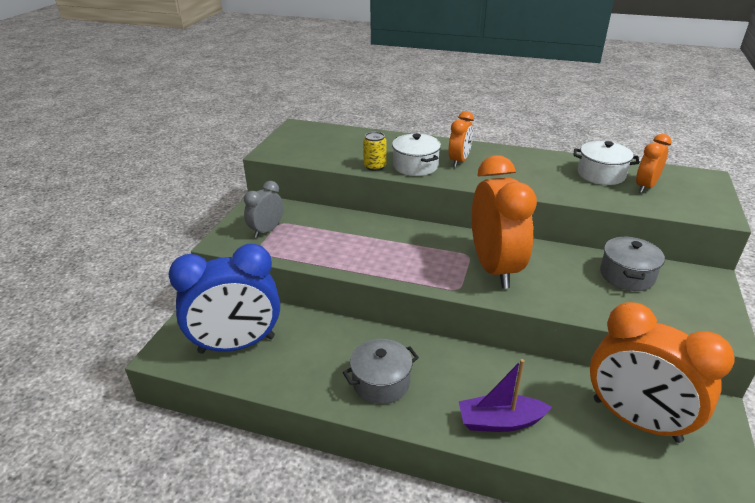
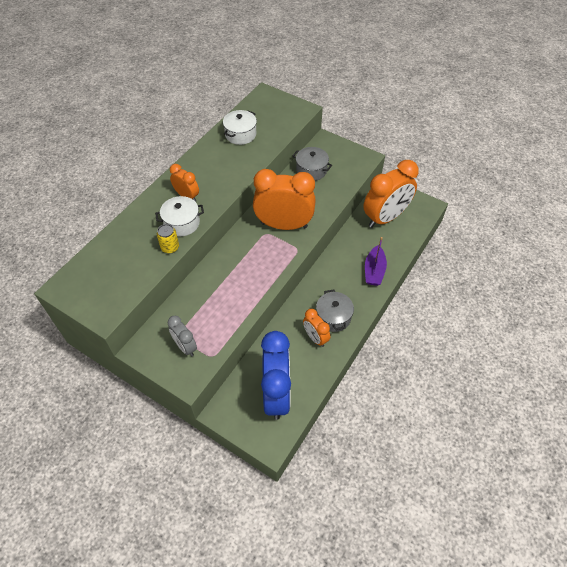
camera: 75 degrees left, 20 degrees up
(645, 186) = (263, 122): orange clock -> orange clock (315, 338)

